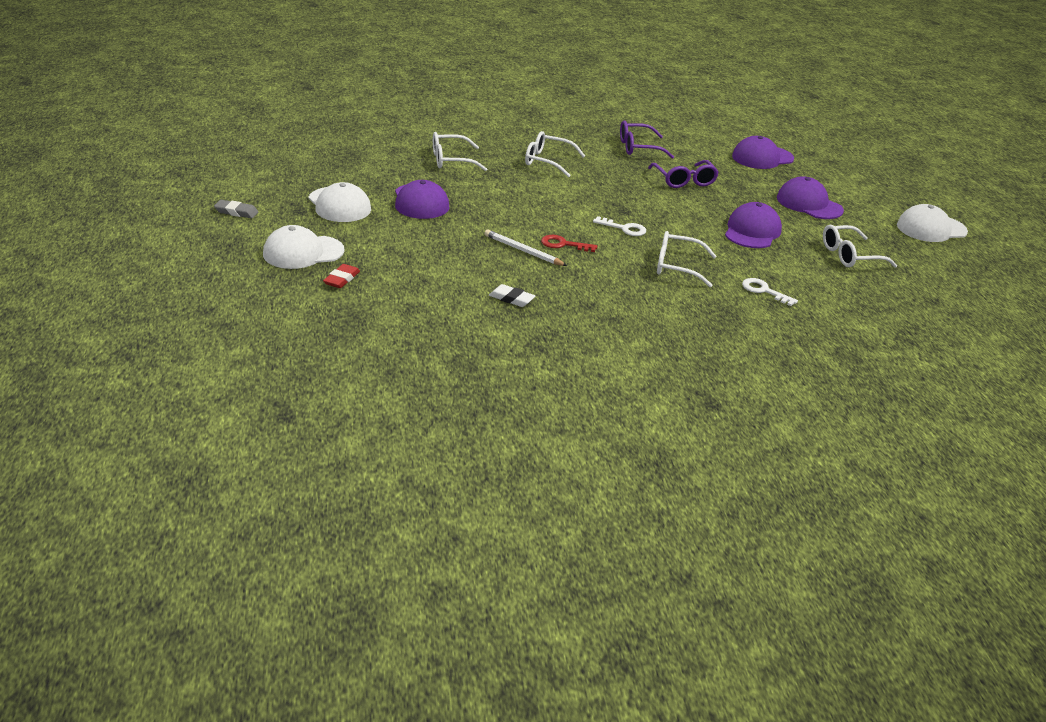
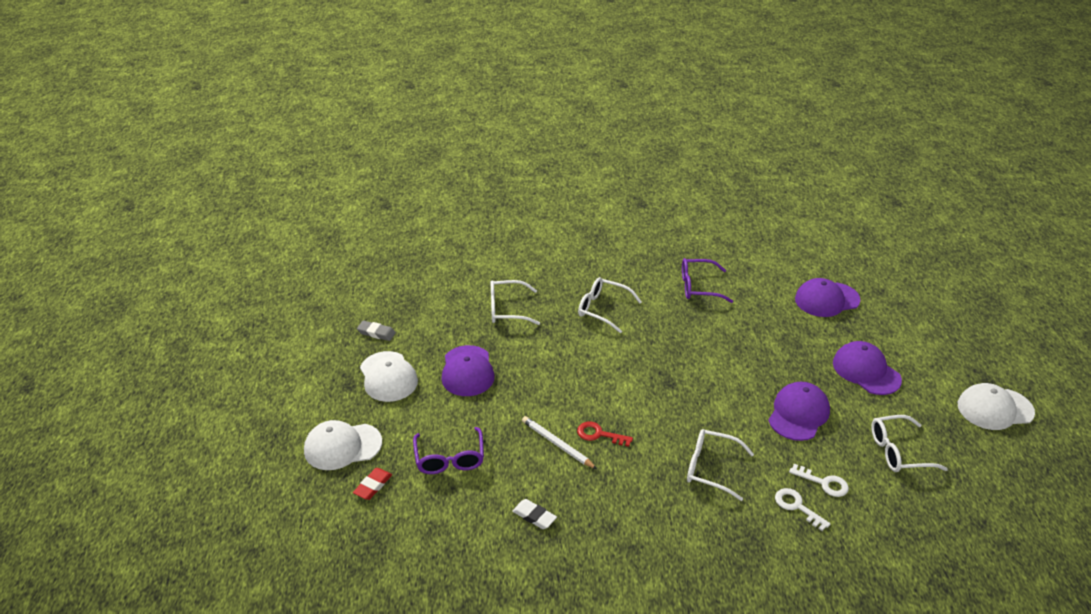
camera: 10 degrees right, 5 degrees up
(236, 212) = (289, 388): grey eraser -> grey eraser (376, 333)
(624, 228) = (665, 410): white key -> white key (823, 483)
(684, 180) = (739, 336): purple glasses -> purple glasses (449, 459)

